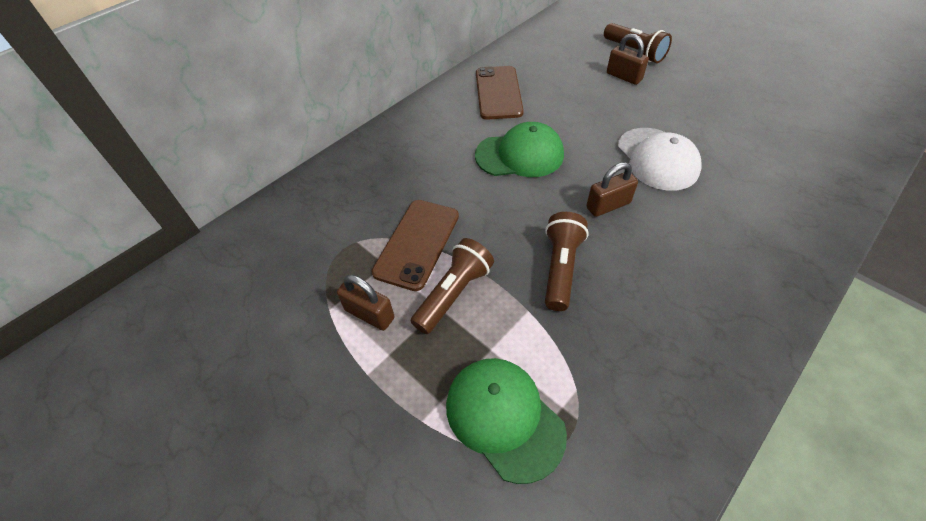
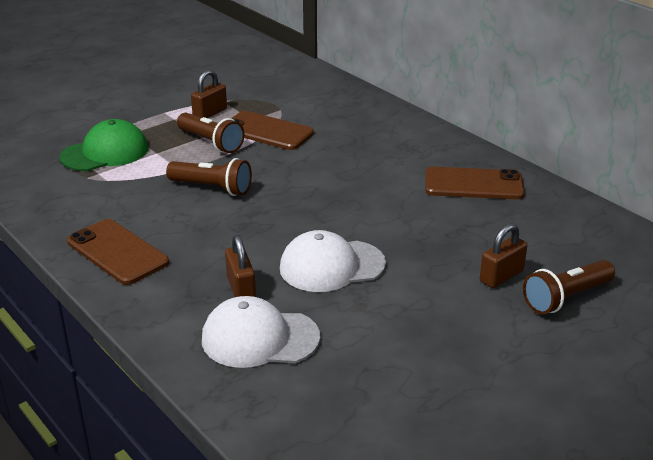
camera: 95 degrees right, 20 degrees down
(520, 155) = (362, 185): green cap -> none
(608, 205) = (274, 223): brown padlock -> brown padlock (241, 289)
(722, 324) = (117, 252): none -> brown phone
(777, 186) = (259, 338): none -> white cap

